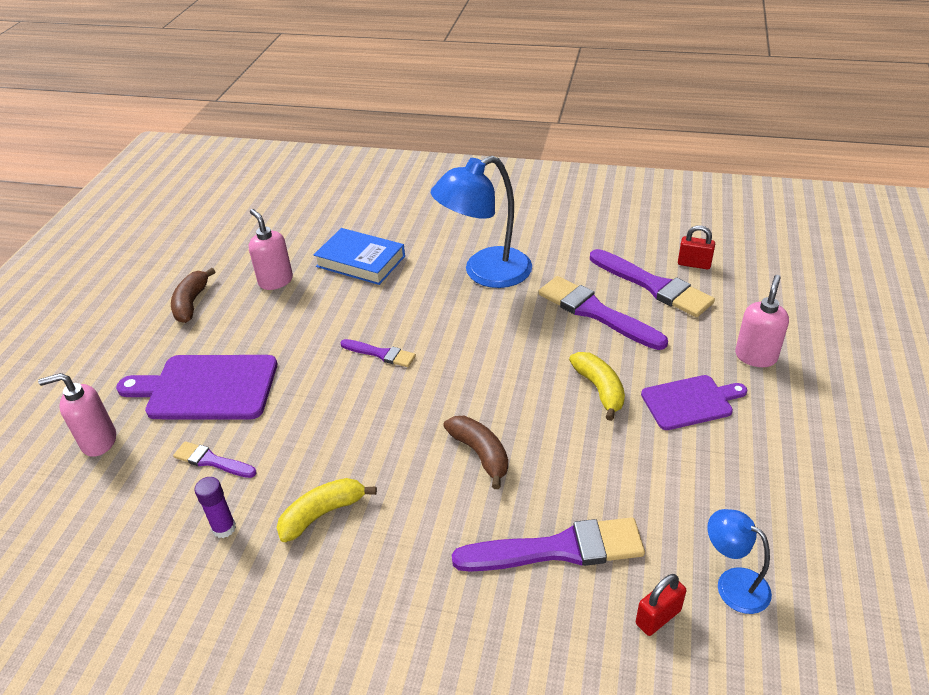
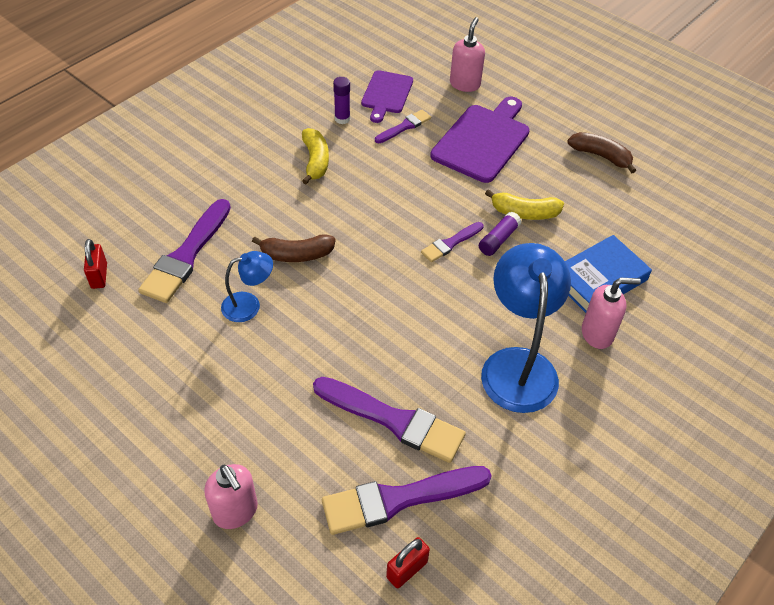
camera: 115 degrees right, 10 degrees up
(275, 281) = (602, 212): pink soap dispenser -> pink soap dispenser (597, 334)
(353, 327) = (498, 239): none -> purple glue stick
(596, 313) = (393, 420): purple brush -> purple brush turned 45 degrees clockwise
(599, 389) = (297, 361): yellow banana -> yellow banana (524, 213)
(690, 402) = (231, 415): purple cutting board -> purple cutting board (386, 94)
(733, 583) = (78, 327): blue lamp -> blue lamp (249, 305)

